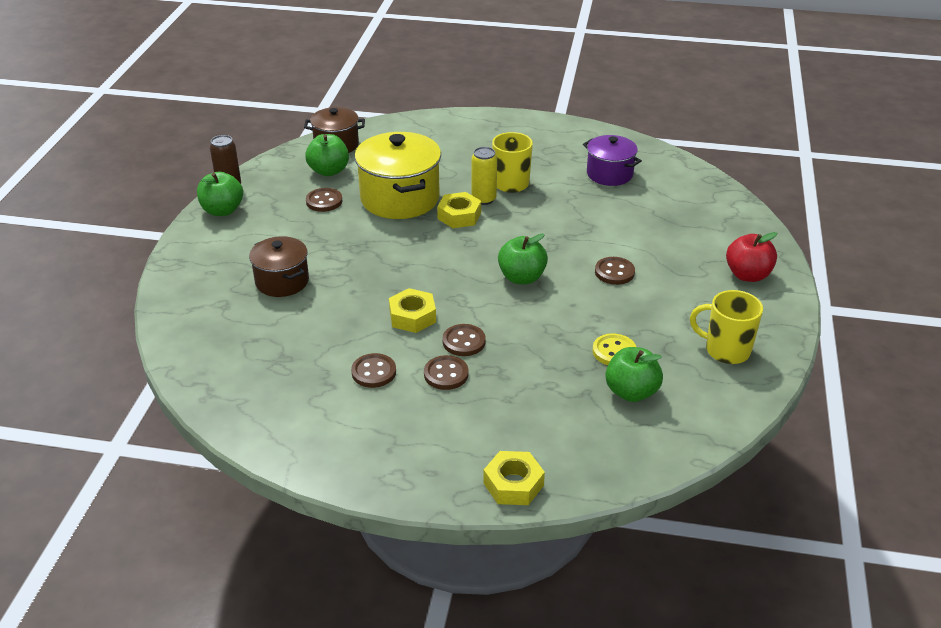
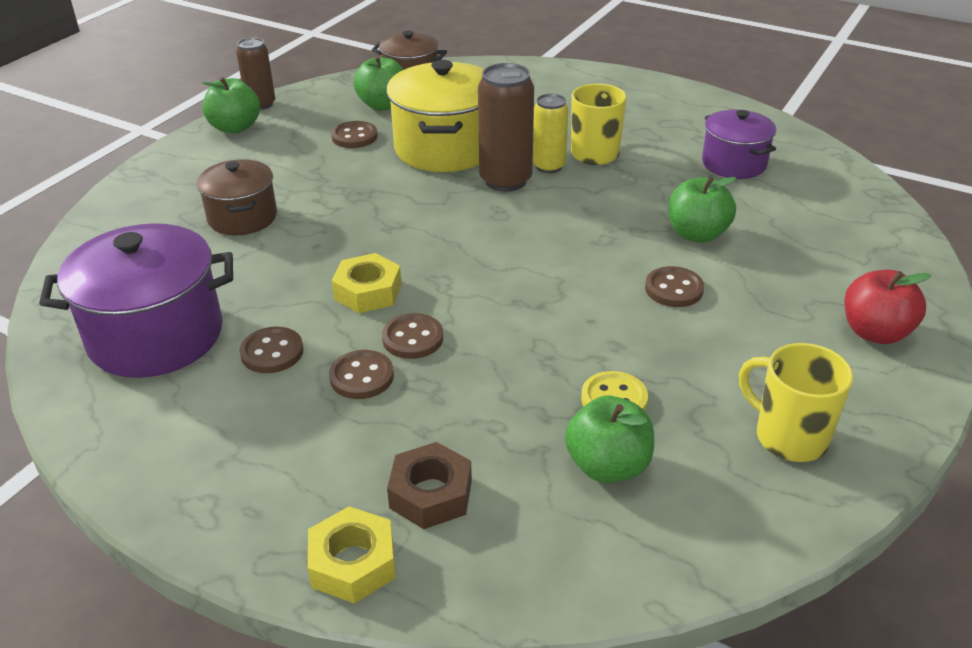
camera: 20 degrees right, 0 degrees up
(282, 380) = (156, 336): none -> purple pot
(459, 216) = (505, 180): yellow nut -> brown can
(521, 277) = (540, 271): green apple -> green apple (697, 234)
(535, 434) = (431, 494): none -> brown nut

